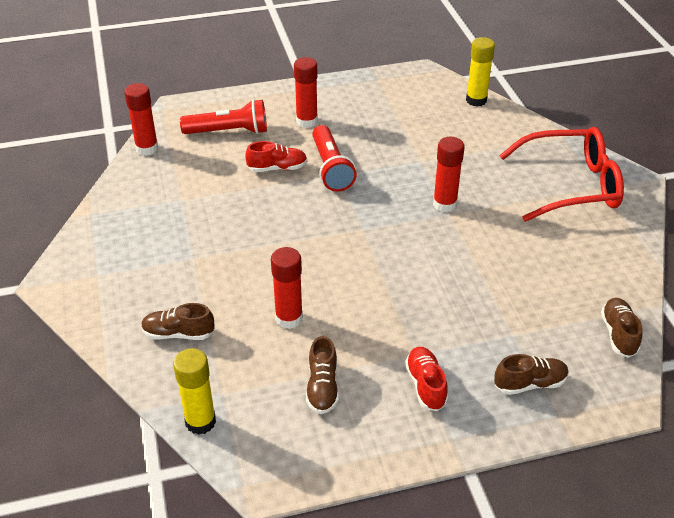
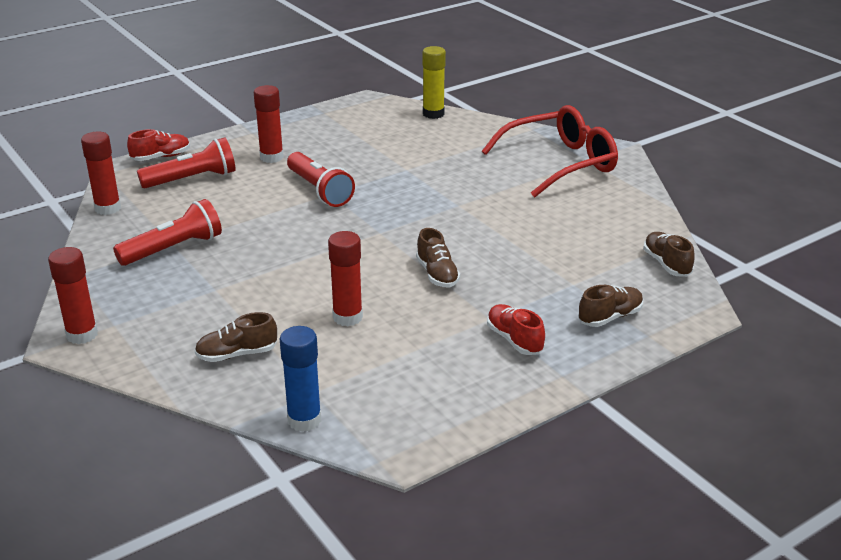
camera: 20 degrees left, 10 degrees down
(179, 205) = (174, 249): none -> red flashlight
(200, 422) = (304, 420): yellow glue stick -> blue glue stick
(277, 168) = (263, 200): red shoe -> red shoe (161, 157)
(322, 387) = (414, 364): brown shoe -> brown shoe (437, 274)
(444, 204) = (450, 198): red glue stick -> red glue stick (82, 335)

